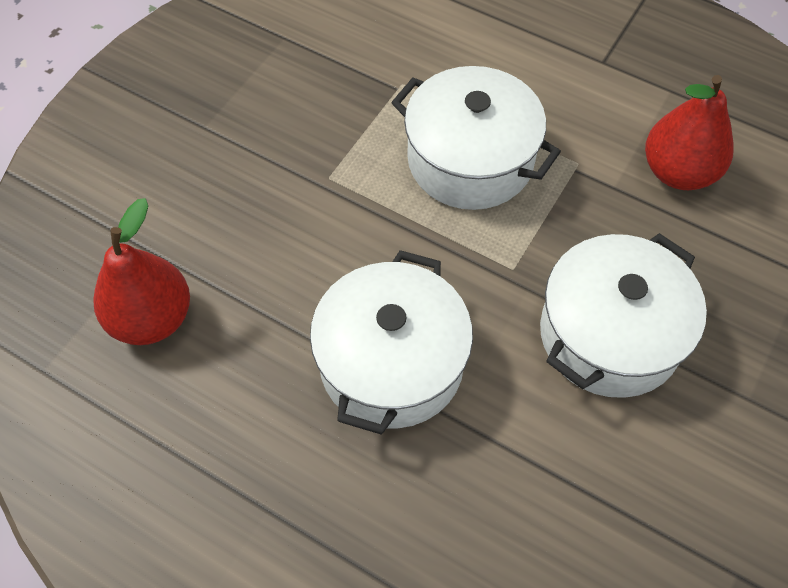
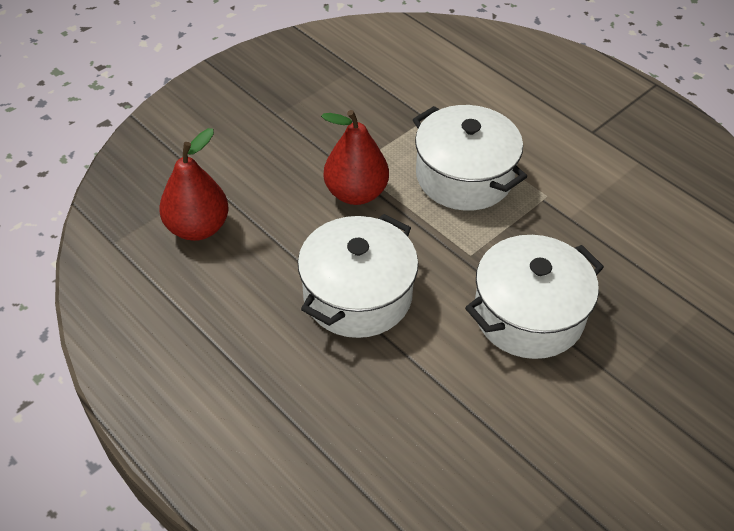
camera: 15 degrees right, 10 degrees down
(678, 172) = (624, 218): red pear -> red pear (356, 193)

